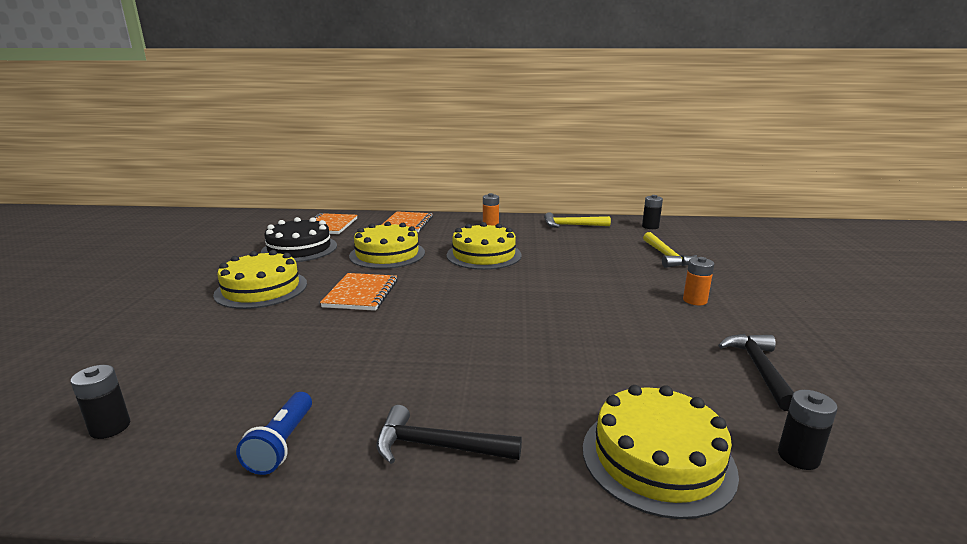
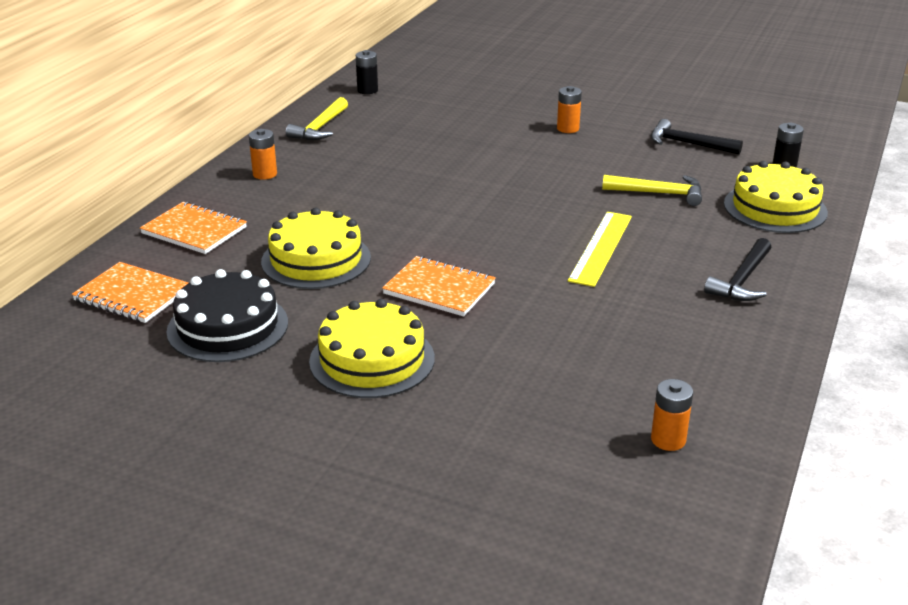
camera: 70 degrees left, 10 degrees up
(110, 427) = (668, 440): black battery -> orange battery
(282, 444) = (720, 346): blue flashlight -> none
(463, 348) = (601, 248): none -> yellow ruler
(484, 255) = (375, 198): yellow cake -> none
(666, 256) = (461, 109): yellow hammer -> yellow hammer (659, 193)

